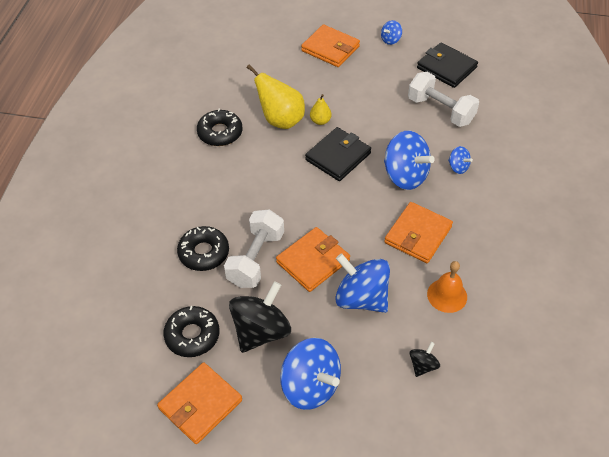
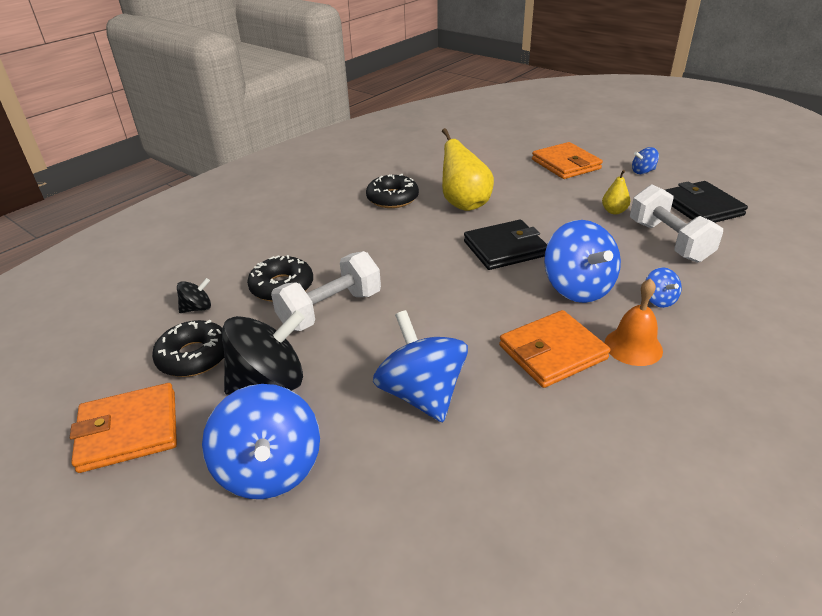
camera: 30 degrees right, 15 degrees down
(313, 261) = (393, 334): orange wallet -> none
(320, 121) = (508, 215): yellow pear -> yellow pear (614, 211)
(423, 365) = (445, 515): black spinning top -> black spinning top (197, 308)
(447, 295) = (547, 437): orange bell -> orange bell (633, 346)

